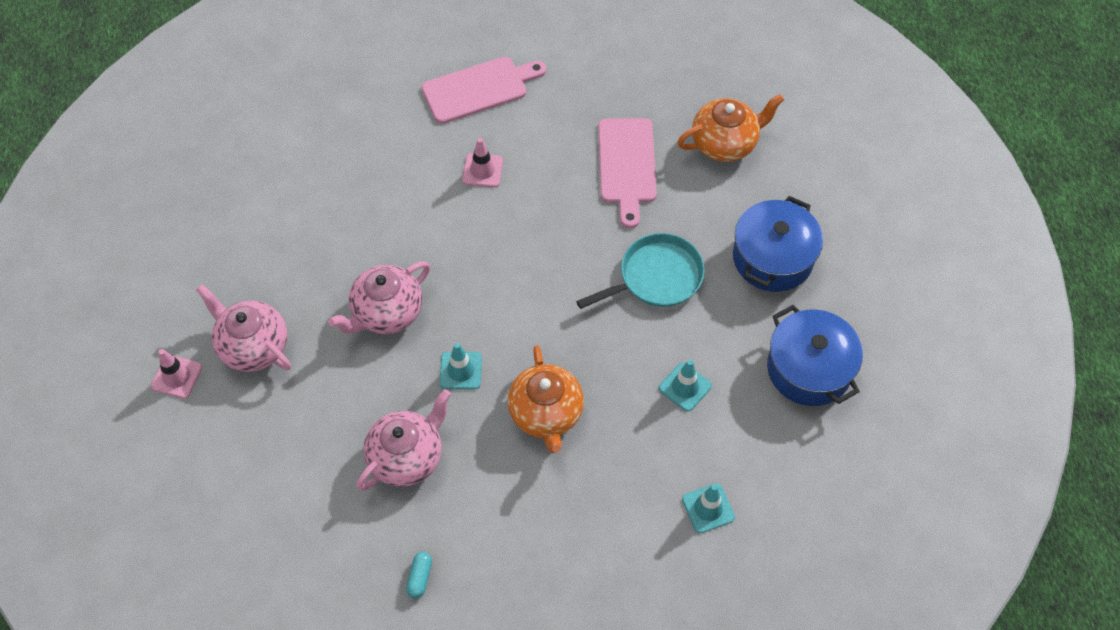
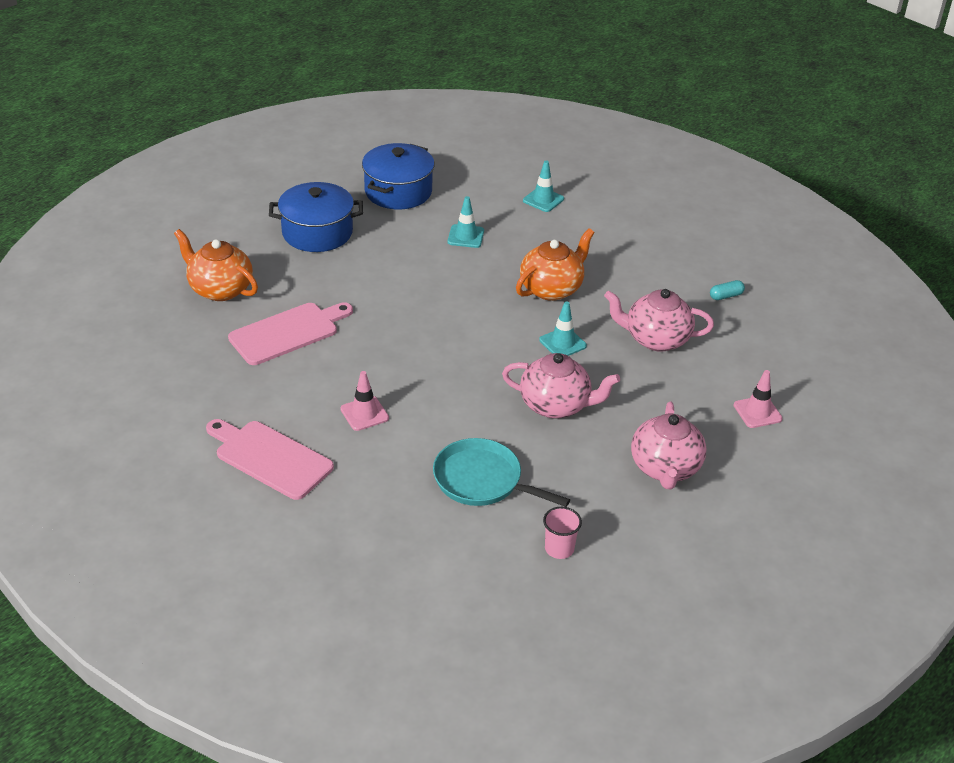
camera: 125 degrees left, 20 degrees down
(177, 377) = (739, 500): pink traffic cone -> pink traffic cone (757, 412)
(241, 219) = (559, 549): none -> pink cup
(656, 277) = (386, 279): turquoise pan -> turquoise pan (482, 480)

